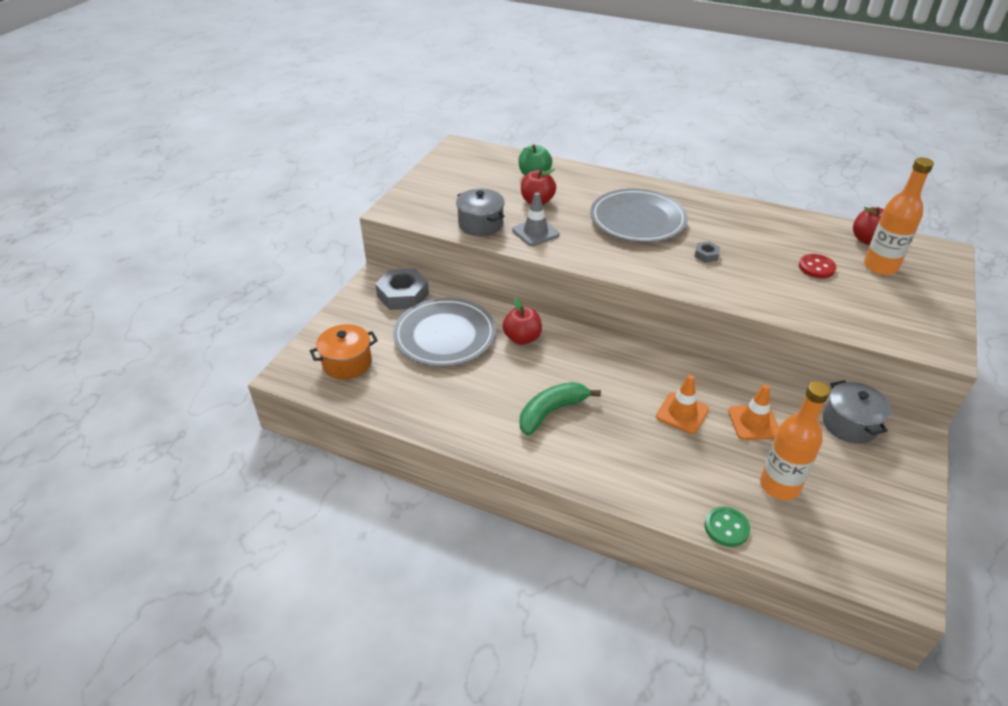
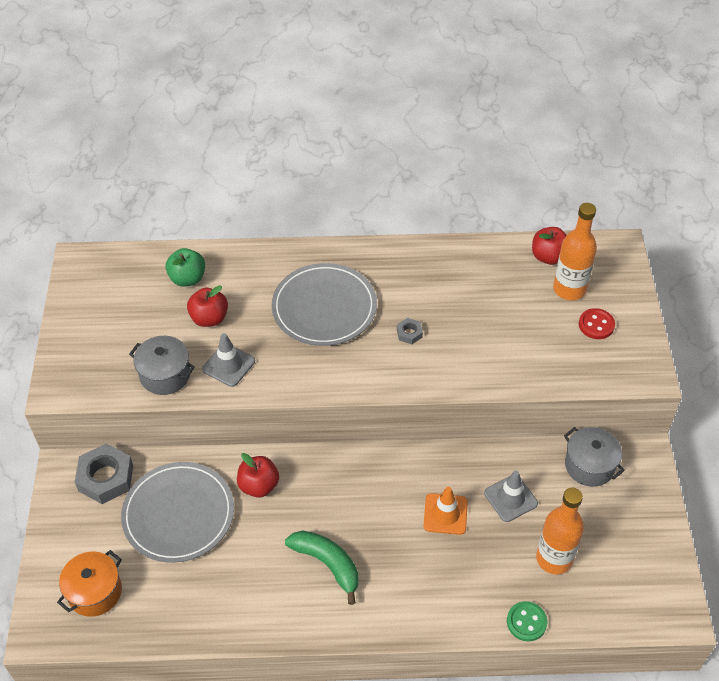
camera: 25 degrees left, 10 degrees up
(551, 412) = (327, 564): green banana -> green banana turned 105 degrees clockwise
(754, 422) = (510, 498): orange traffic cone -> grey traffic cone
(816, 267) = (514, 312): red button -> red button (596, 325)

